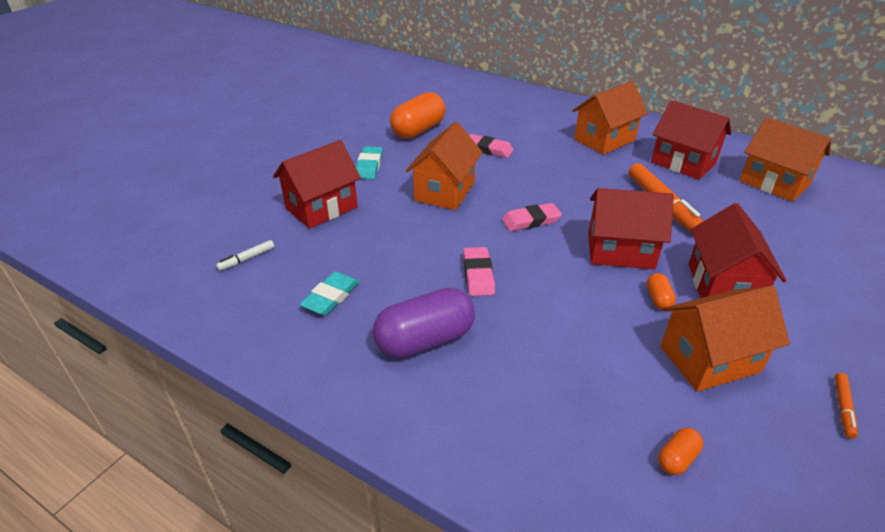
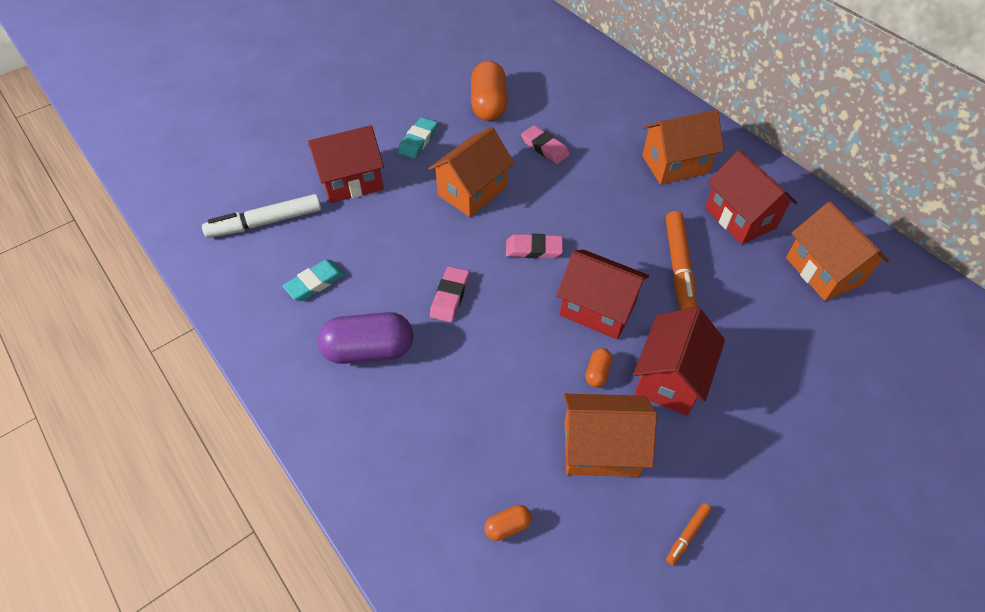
camera: 20 degrees right, 15 degrees up
(246, 259) = (265, 222): white marker -> white marker, size x2.13
(418, 130) = (489, 104): orange capsule -> orange capsule turned 60 degrees counterclockwise

